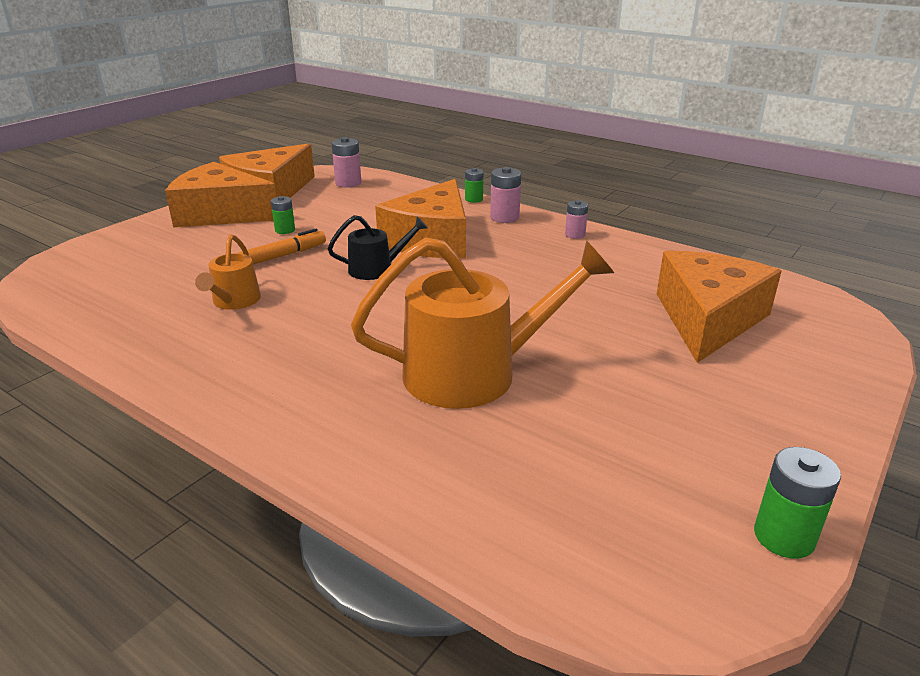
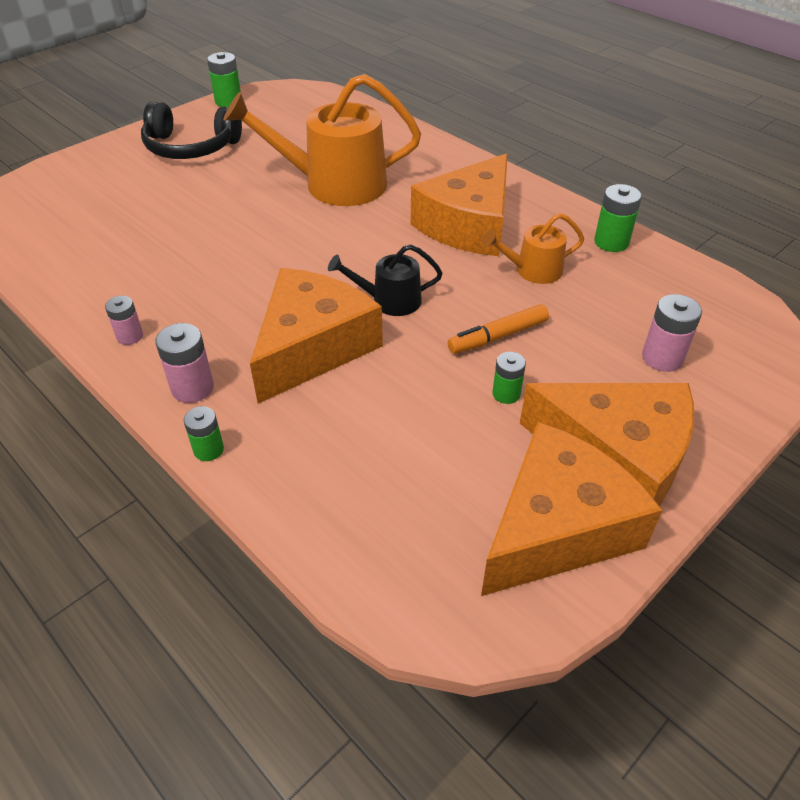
camera: 170 degrees left, 15 degrees up
(130, 335) = (611, 242): none -> green battery
(234, 301) = (533, 270): orange watering can -> orange watering can turned 120 degrees counterclockwise
(348, 183) = (412, 549): pink battery -> pink battery (662, 358)
(707, 319) = (121, 208): orange cheese -> orange cheese (469, 225)
(727, 411) = (190, 147): none -> black headphones

